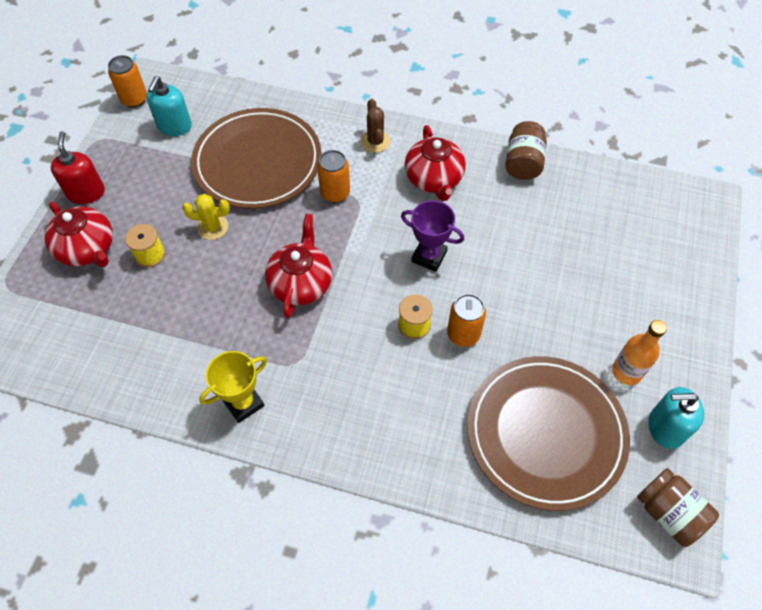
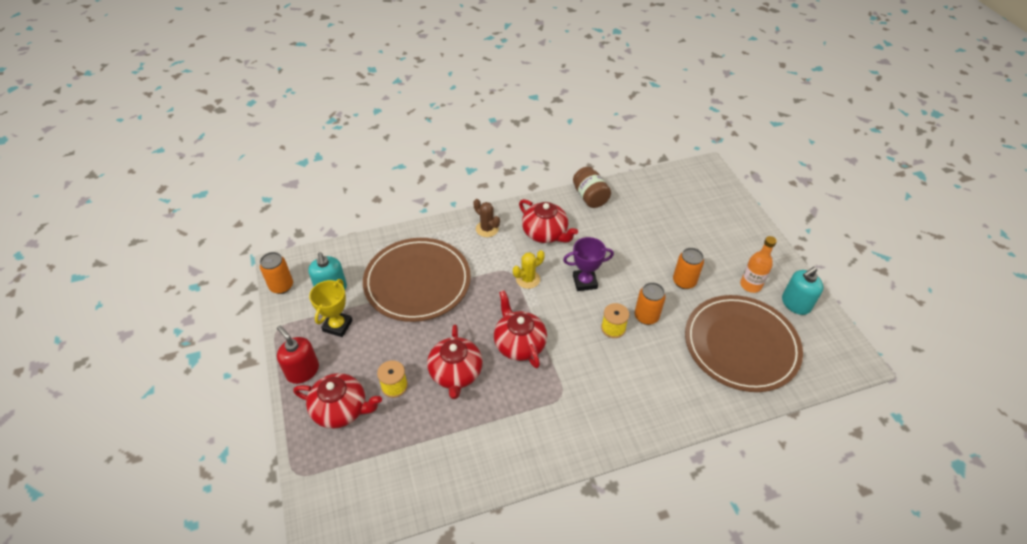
camera: 35 degrees left, 10 degrees down
(212, 227) = (424, 342): yellow cactus -> yellow cactus (528, 279)
(214, 276) = (455, 373): none -> red teapot
(243, 403) = (551, 442): yellow trophy -> yellow trophy (337, 326)
(335, 193) = (490, 275): orange can -> orange can (684, 281)
(668, 513) = (837, 348): brown jar -> none

